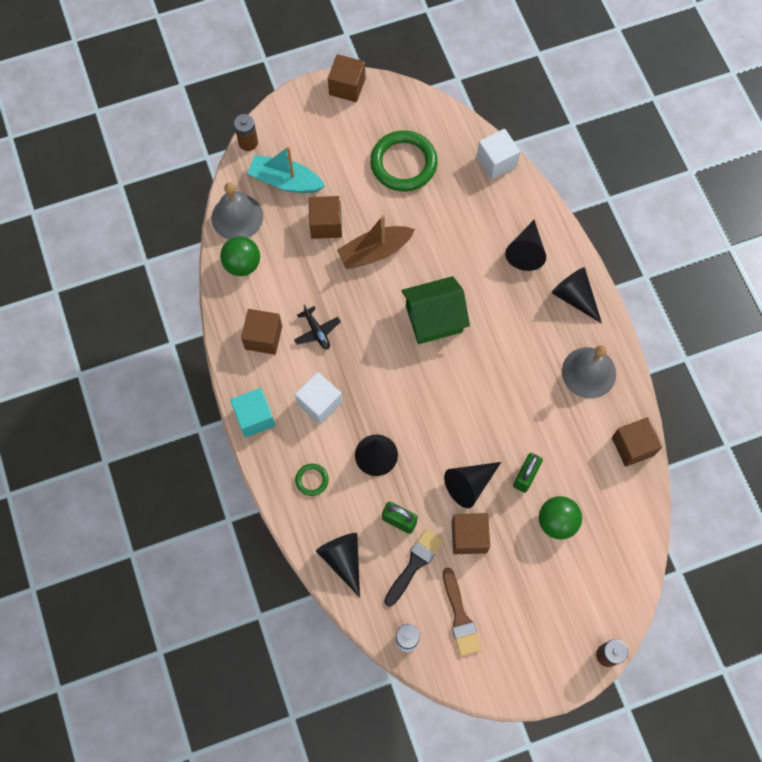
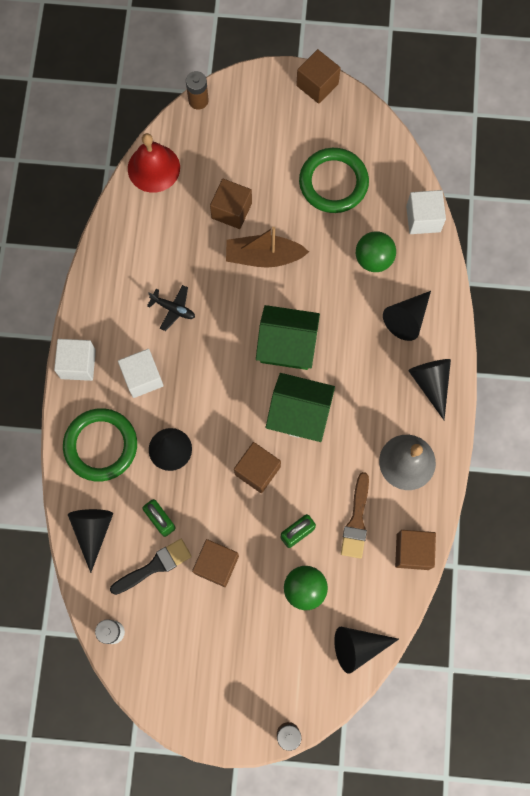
camera: 25 degrees right, 5 degrees up
(237, 217) = (153, 168): grey bell -> red bell
(242, 264) = (136, 215): green ball -> green ball (373, 259)
(254, 417) = (78, 364): turquoise cube -> white cube
(263, 337) = (122, 293): brown cube -> brown cube (257, 470)
(285, 181) = (214, 153): turquoise boat -> none
(312, 480) = (101, 445): green ring -> green ring, size x2.23
(317, 331) = (173, 309): black plane -> black plane turned 60 degrees counterclockwise
(460, 616) = (171, 634): brown brush -> brown brush (356, 520)
(469, 484) = (241, 516): black cone -> black cone (358, 646)
(475, 373) = (299, 414): none -> green house

